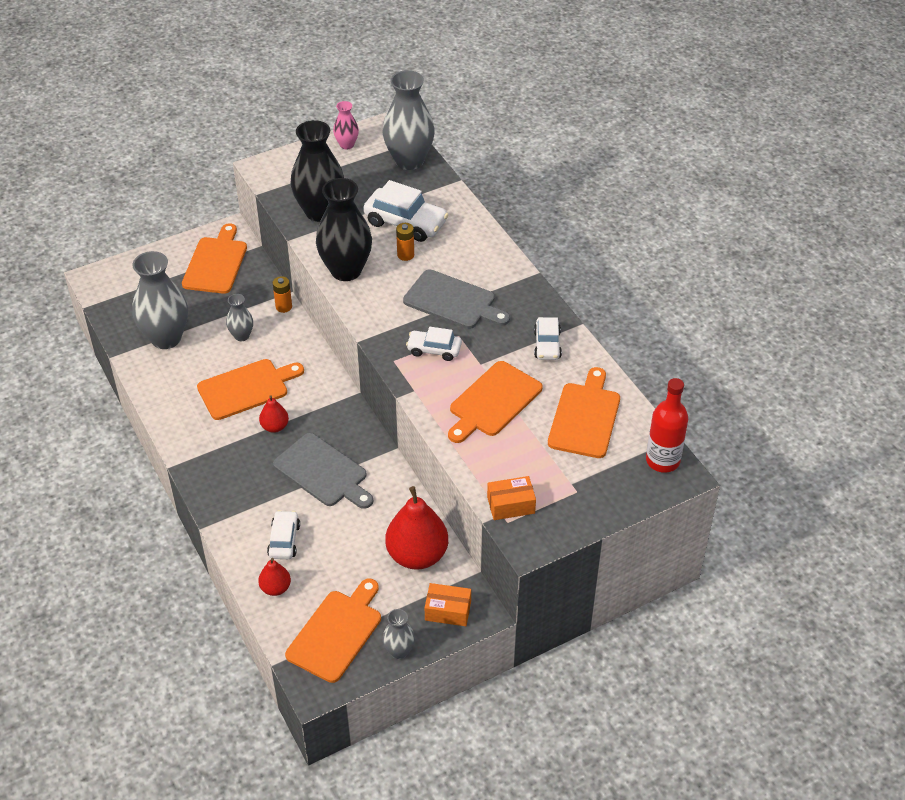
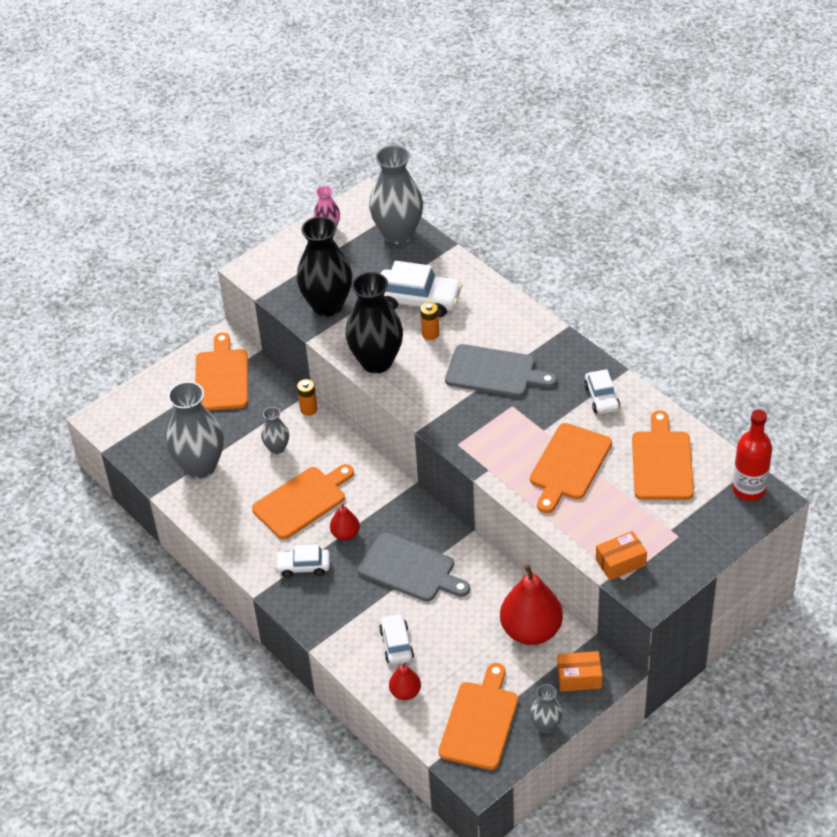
camera: 10 degrees left, 0 degrees up
(434, 350) = (493, 425): white car -> white car (303, 567)

